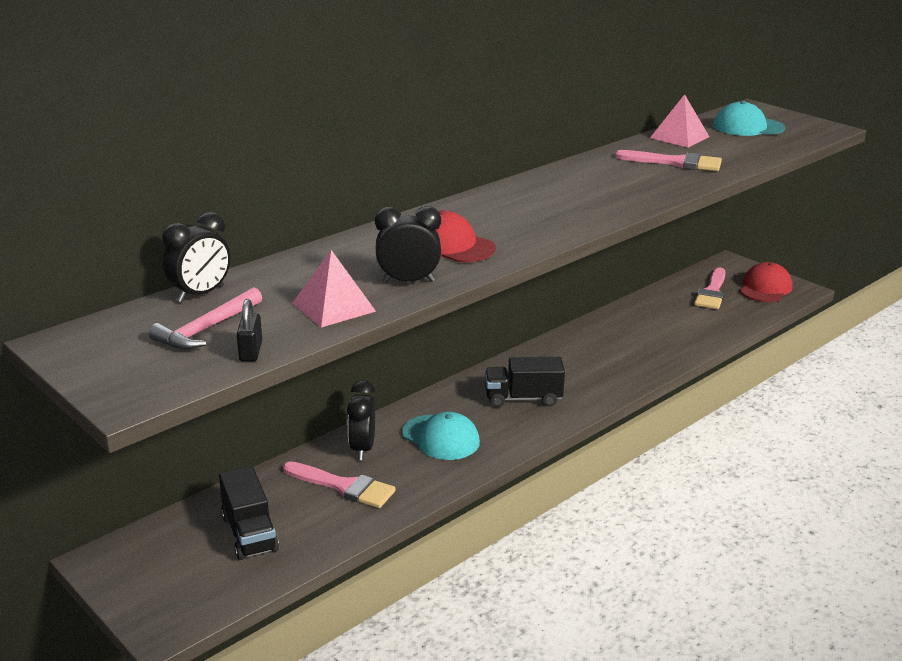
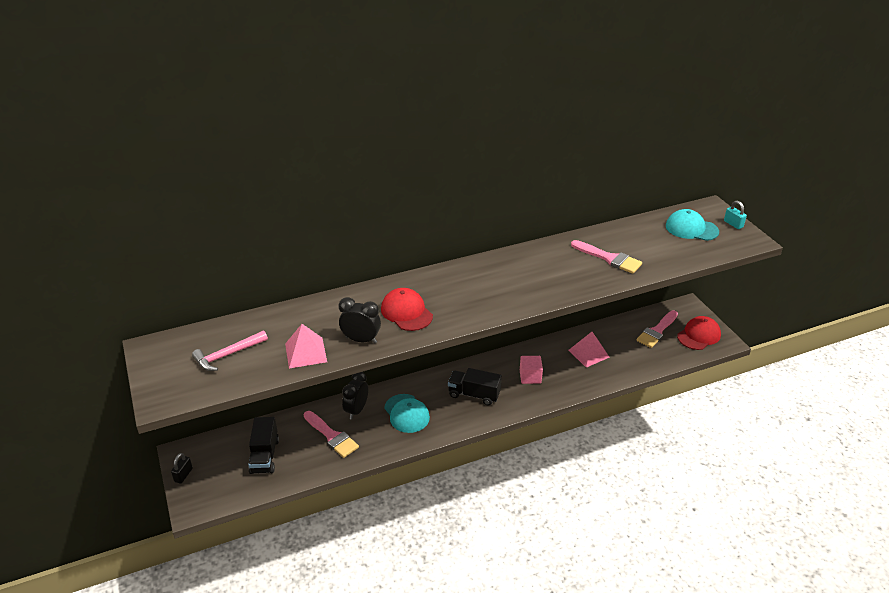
camera: 20 degrees right, 10 degrees up
(201, 294) = (240, 324): black clock -> none
(251, 352) = (240, 379): black padlock -> black padlock (183, 475)
(586, 365) = (530, 377): none -> pink cube
(679, 137) = (632, 231): pink pyramid -> pink pyramid (588, 353)
(792, 118) = (733, 224): none -> turquoise padlock

